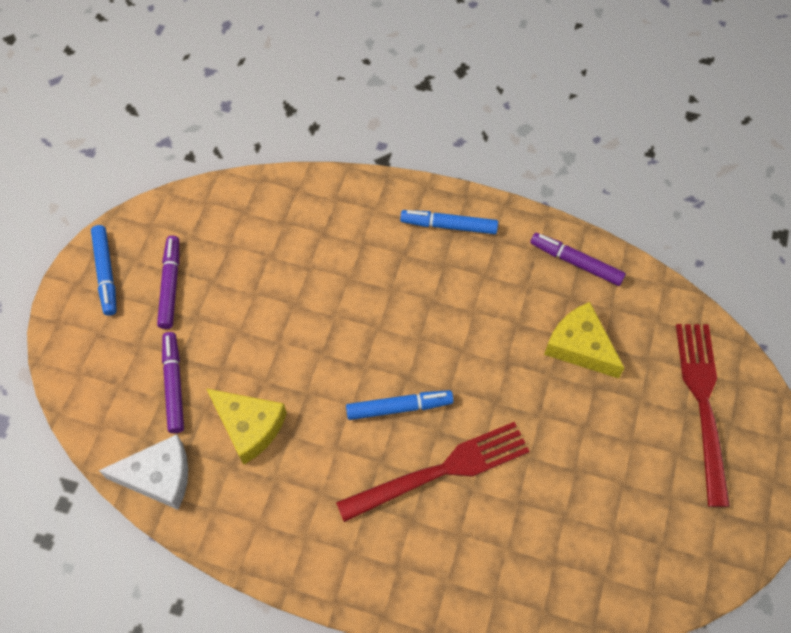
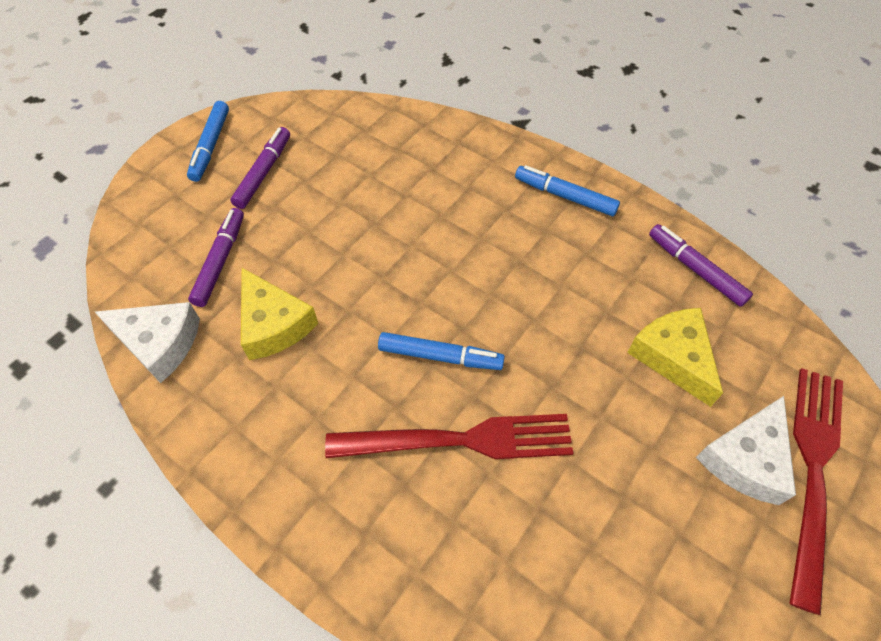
camera: 20 degrees right, 5 degrees down
(654, 411) = (746, 459): none -> white cheese

